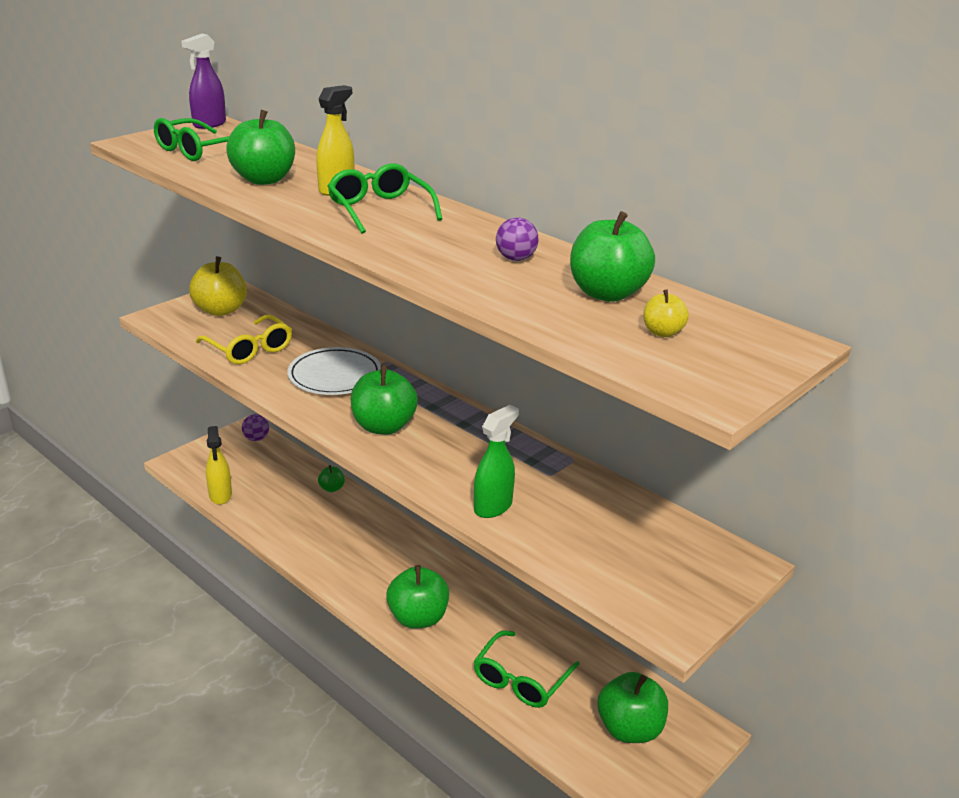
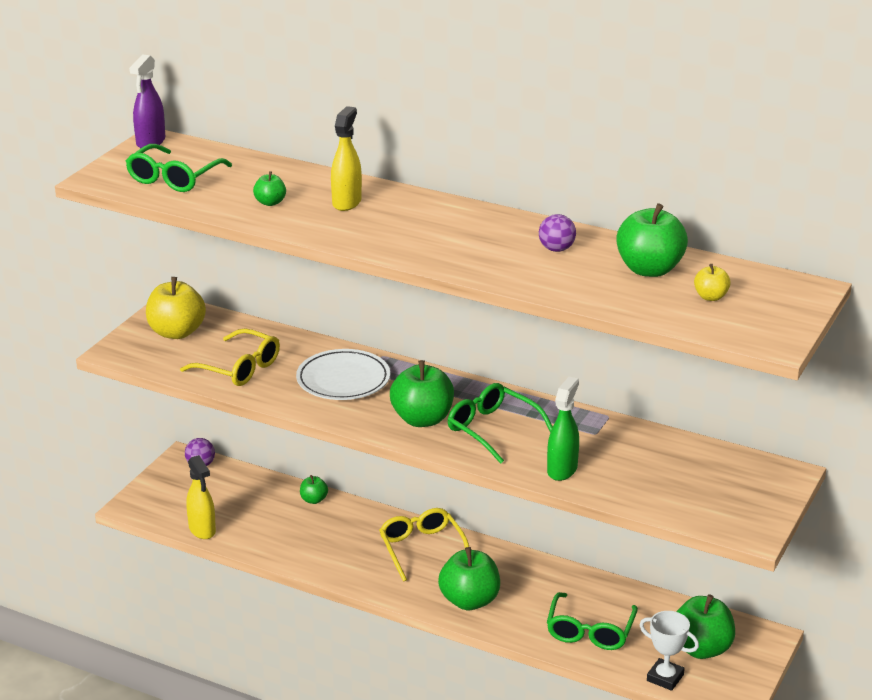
camera: 15 degrees left, 0 degrees up
(264, 179) = (270, 202): green apple -> green apple, size x0.50
(380, 209) = (404, 218): green glasses -> green glasses (492, 429)
(401, 555) = (422, 548): none -> yellow glasses
(576, 754) = (665, 678): none -> white trophy

